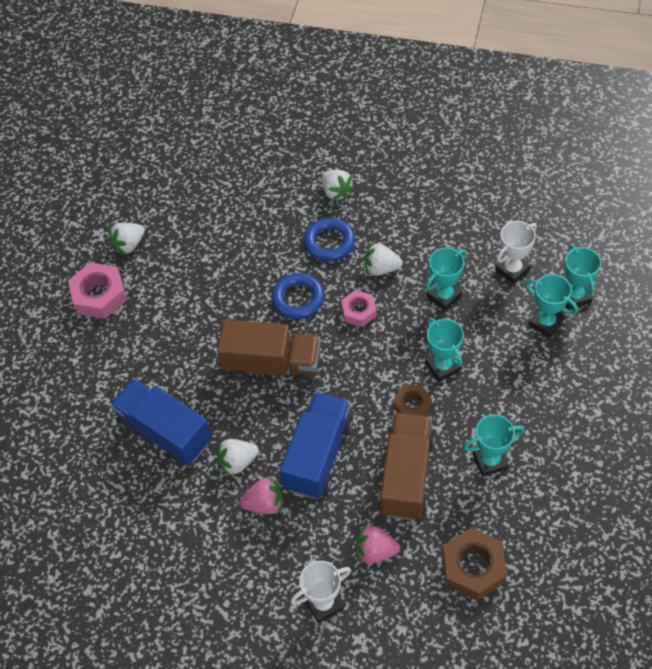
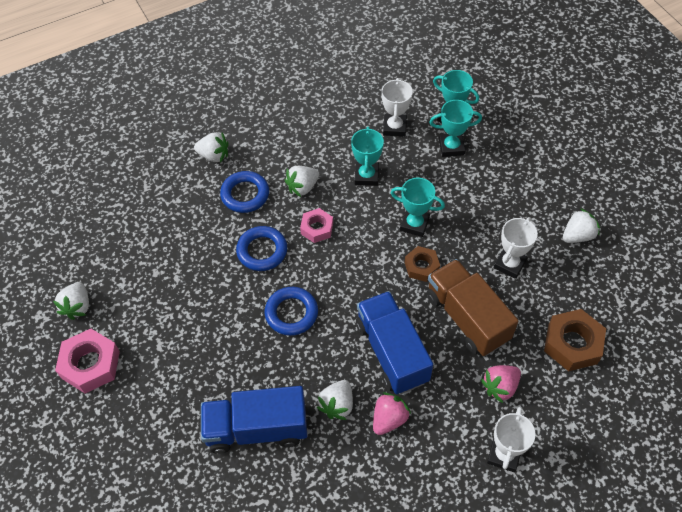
camera: 45 degrees left, 0 degrees up
(272, 365) = (291, 313): brown truck -> blue ring
(490, 461) = (509, 264): turquoise trophy -> white trophy
(579, 483) = (577, 236): none -> white strawberry

